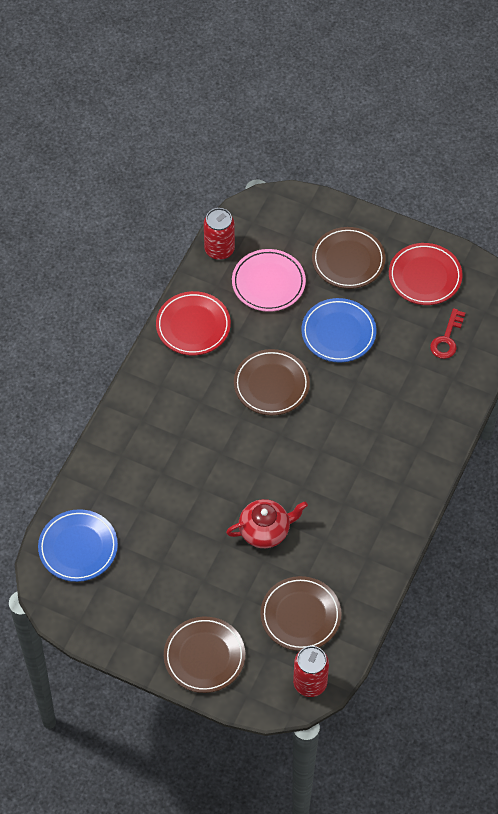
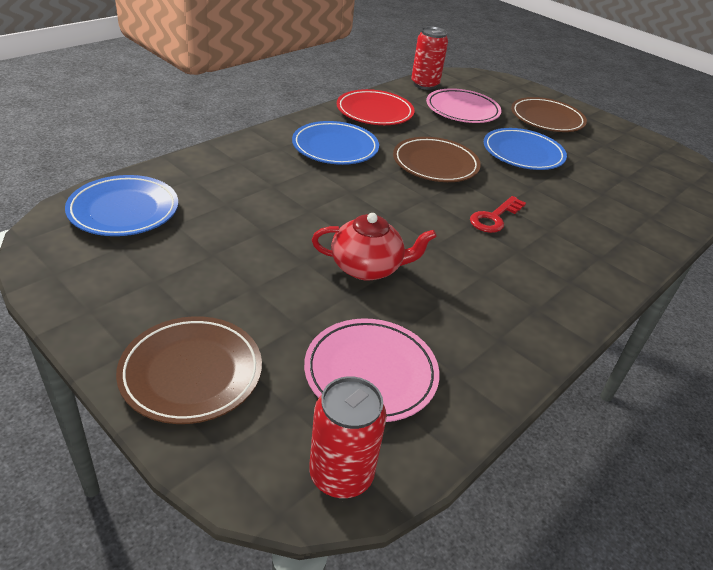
camera: 15 degrees right, 20 degrees down
(184, 399) = (335, 147): none -> blue plate
(300, 615) = (370, 373): brown plate -> pink plate
(425, 276) = (625, 146): red plate -> none
(447, 339) = (645, 188): red key -> red key (494, 218)

